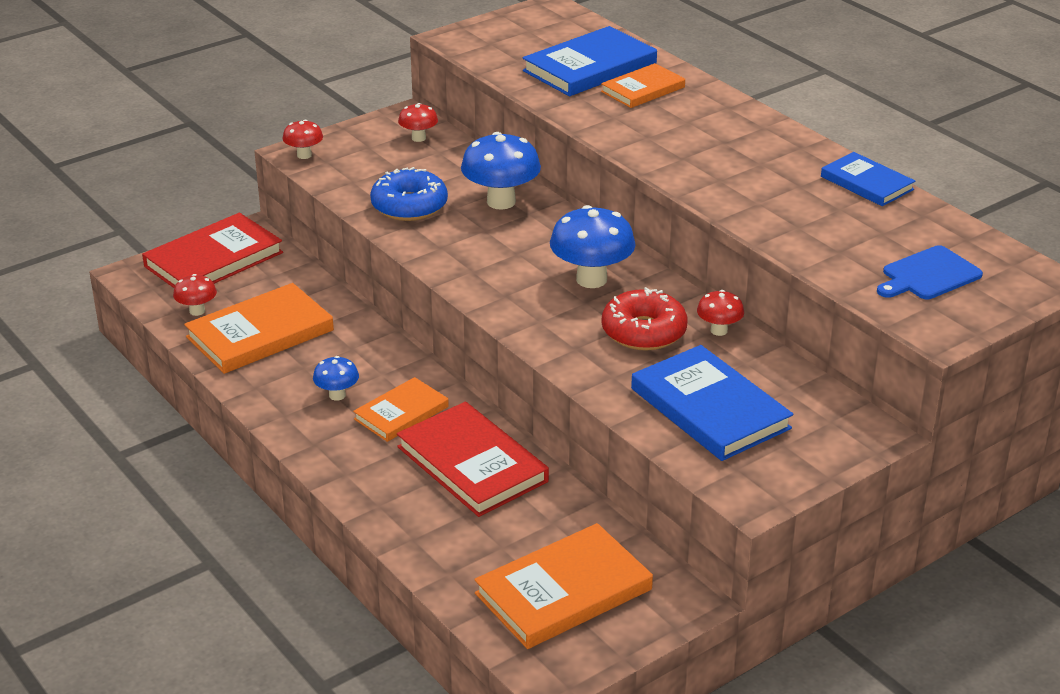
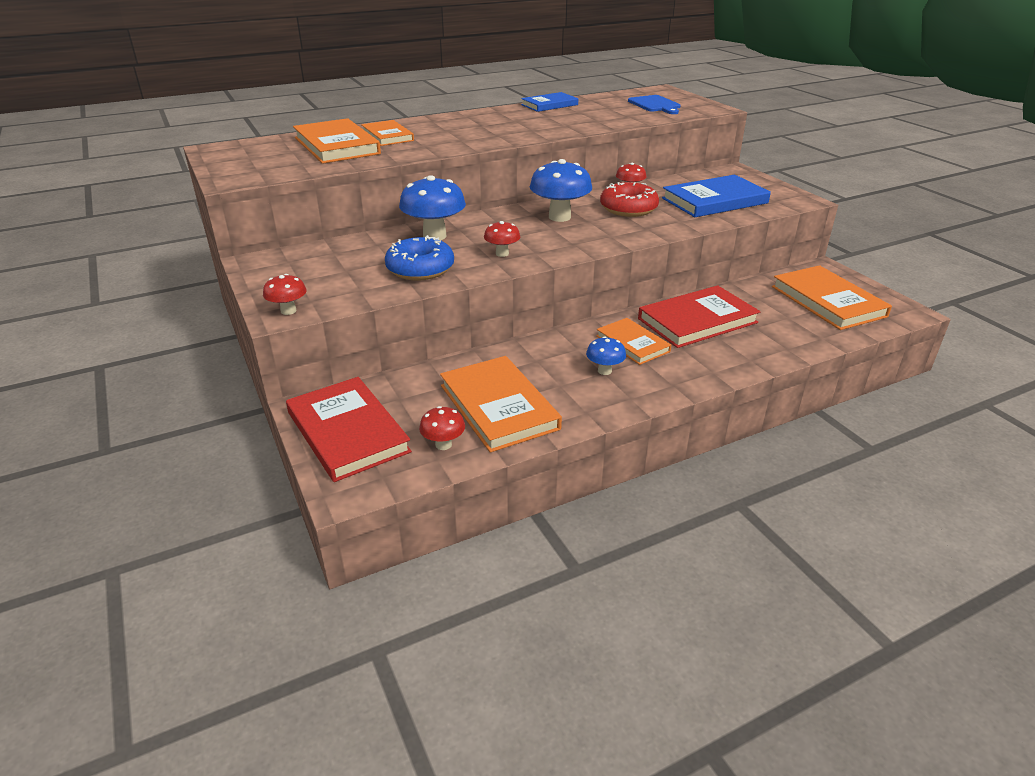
camera: 80 degrees left, 0 degrees up
(418, 138) = (301, 259): red mushroom -> red mushroom (502, 254)
(590, 67) = (337, 146): blue book -> orange book

